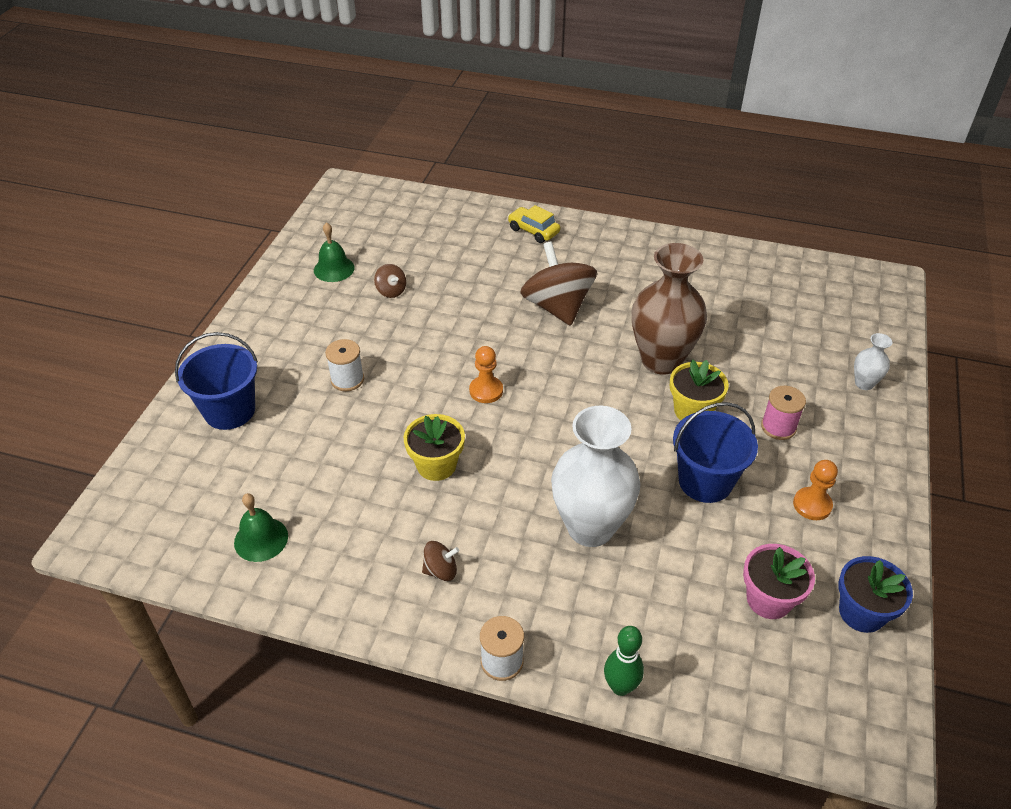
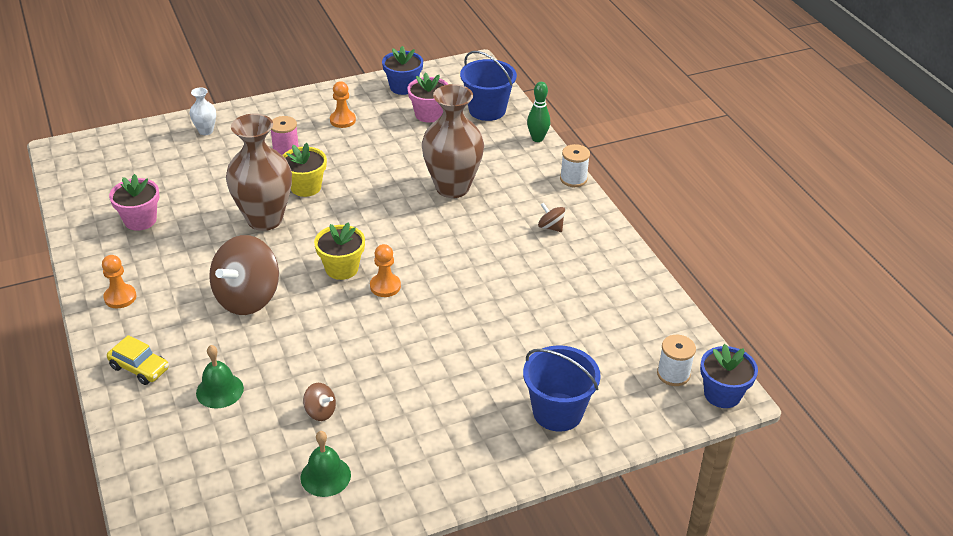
camera: 130 degrees left, 5 degrees down
(100, 532) = (722, 394): none -> blue flower pot
(261, 539) = (626, 313): green bell -> green bell (219, 390)
(347, 380) = (453, 367): white spool -> white spool (673, 374)
(391, 291) = (320, 411): brown spinning top -> brown spinning top turned 105 degrees clockwise
(436, 465) = (479, 272): yellow flower pot -> yellow flower pot (342, 268)
(533, 231) = (140, 368): yellow car -> yellow car turned 60 degrees counterclockwise
(590, 527) = (452, 187): white vase -> brown vase
(626, 247) = (120, 297): none -> orange pawn
(705, 481) = (366, 161): blue bucket -> blue bucket (487, 110)
(727, 289) = (140, 220): none -> pink flower pot

